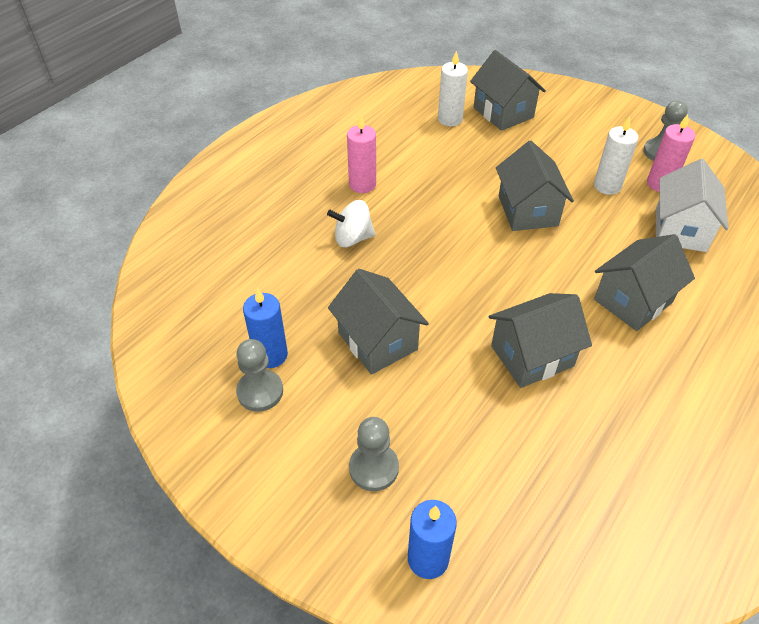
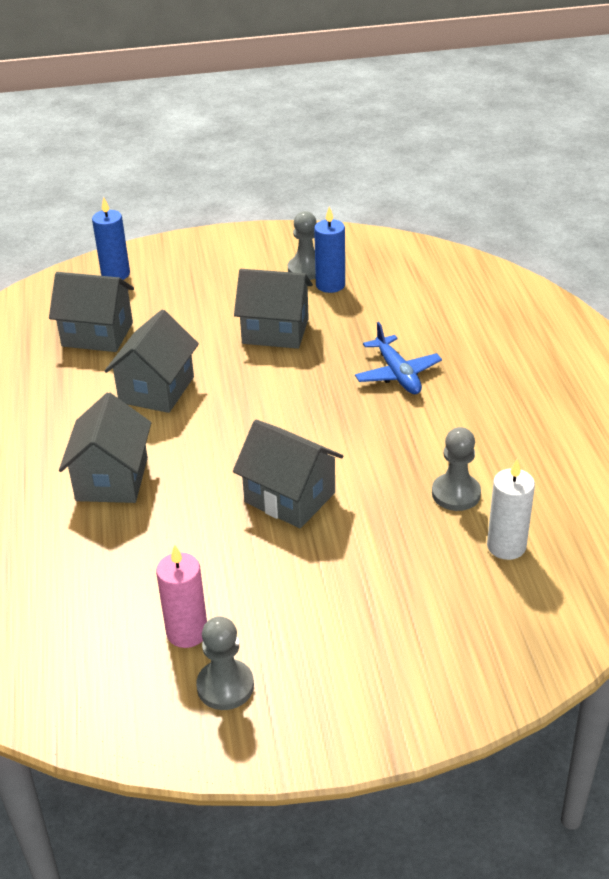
camera: 135 degrees right, 10 degrees down
(352, 238) = (397, 374): white spinning top -> blue plane
(362, 184) = (464, 417): pink candle -> none
(373, 468) = (190, 283): grey pawn -> grey pawn (456, 494)
(503, 112) = (468, 603): grey house -> grey house (97, 334)
(607, 186) = (242, 585): white candle -> none
(680, 229) = (120, 584): white house -> none

